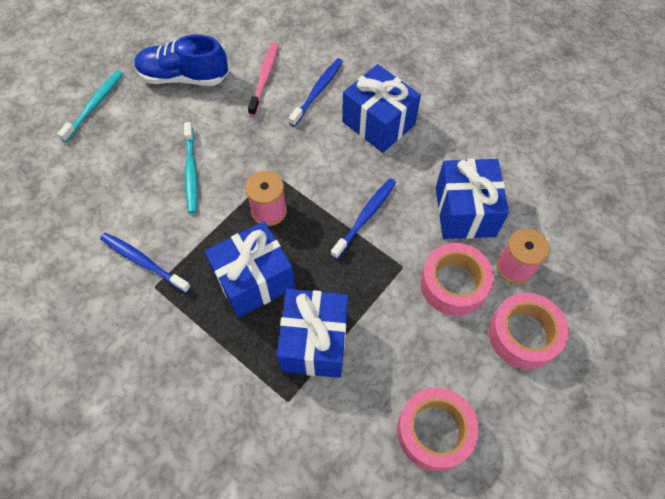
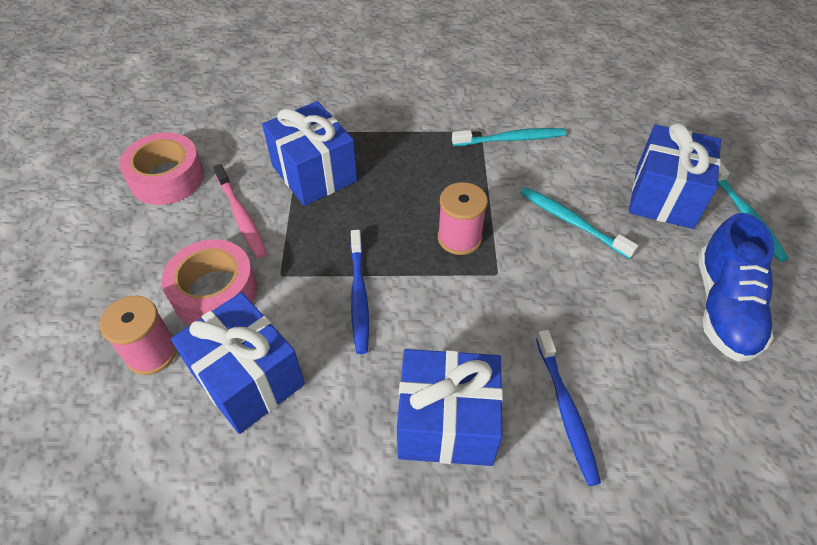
camera: 140 degrees right, 10 degrees down
(143, 261) = (511, 139): blue toothbrush -> turquoise toothbrush
(184, 77) = (724, 307): blue shoe -> blue shoe turned 135 degrees clockwise
(254, 280) = (409, 181): blue gift -> blue gift (664, 196)
(265, 77) = (647, 379): pink toothbrush -> pink toothbrush (241, 217)
(523, 335) = (113, 291): pink tape -> none

